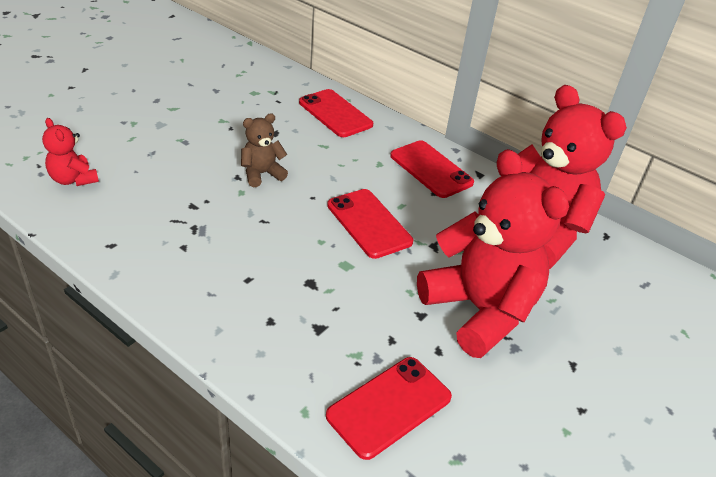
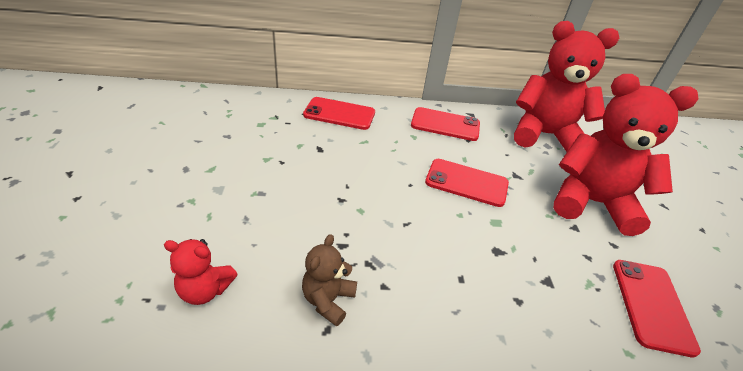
camera: 40 degrees left, 0 degrees up
(262, 174) = (355, 187): brown teddy bear -> brown teddy bear (328, 300)

